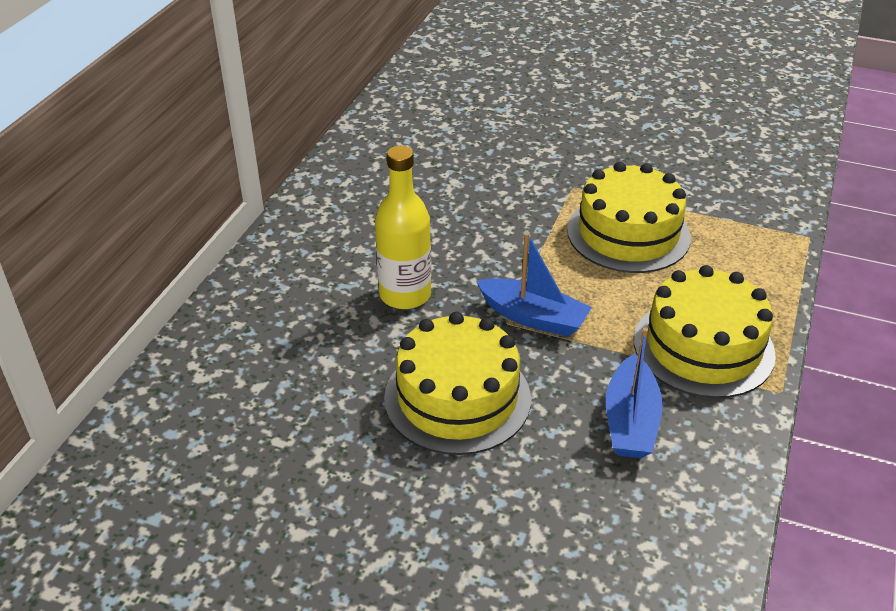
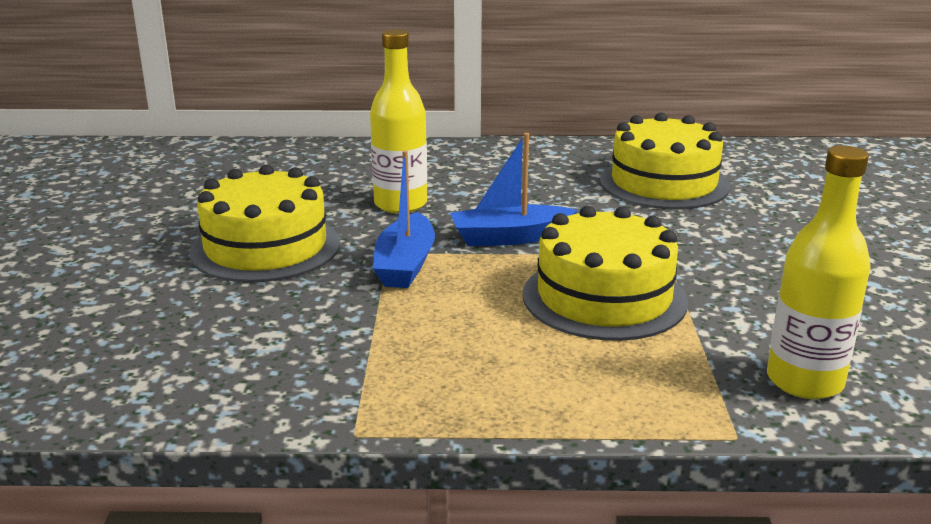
camera: 70 degrees right, 15 degrees down
(630, 421) = (263, 336): blue boat -> blue boat (509, 237)
(703, 347) = (414, 369): yellow cake -> yellow cake (663, 183)
(756, 192) = (804, 381): none -> yellow bottle

